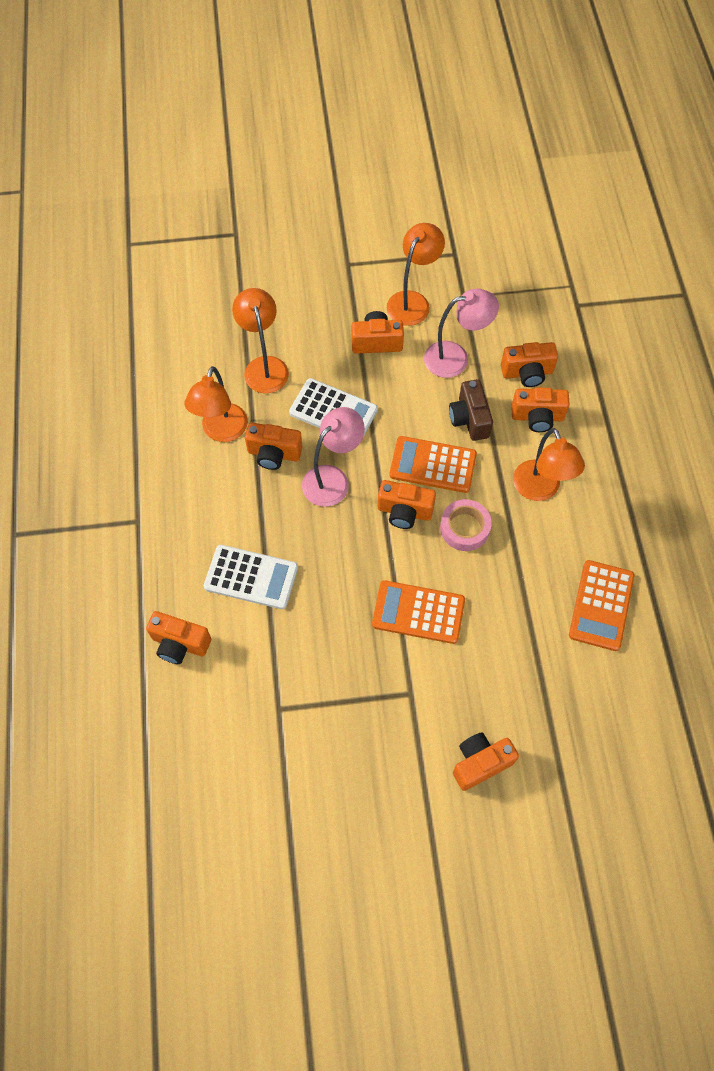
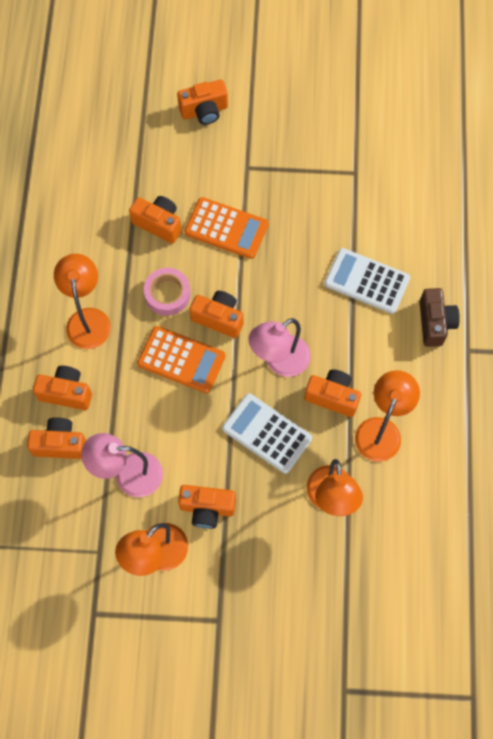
camera: 170 degrees left, 5 degrees up
(180, 644) = (433, 235): orange camera -> orange camera (158, 224)
(469, 419) = (133, 402): brown camera -> brown camera (435, 323)
(601, 605) = (70, 209): orange calculator -> none

